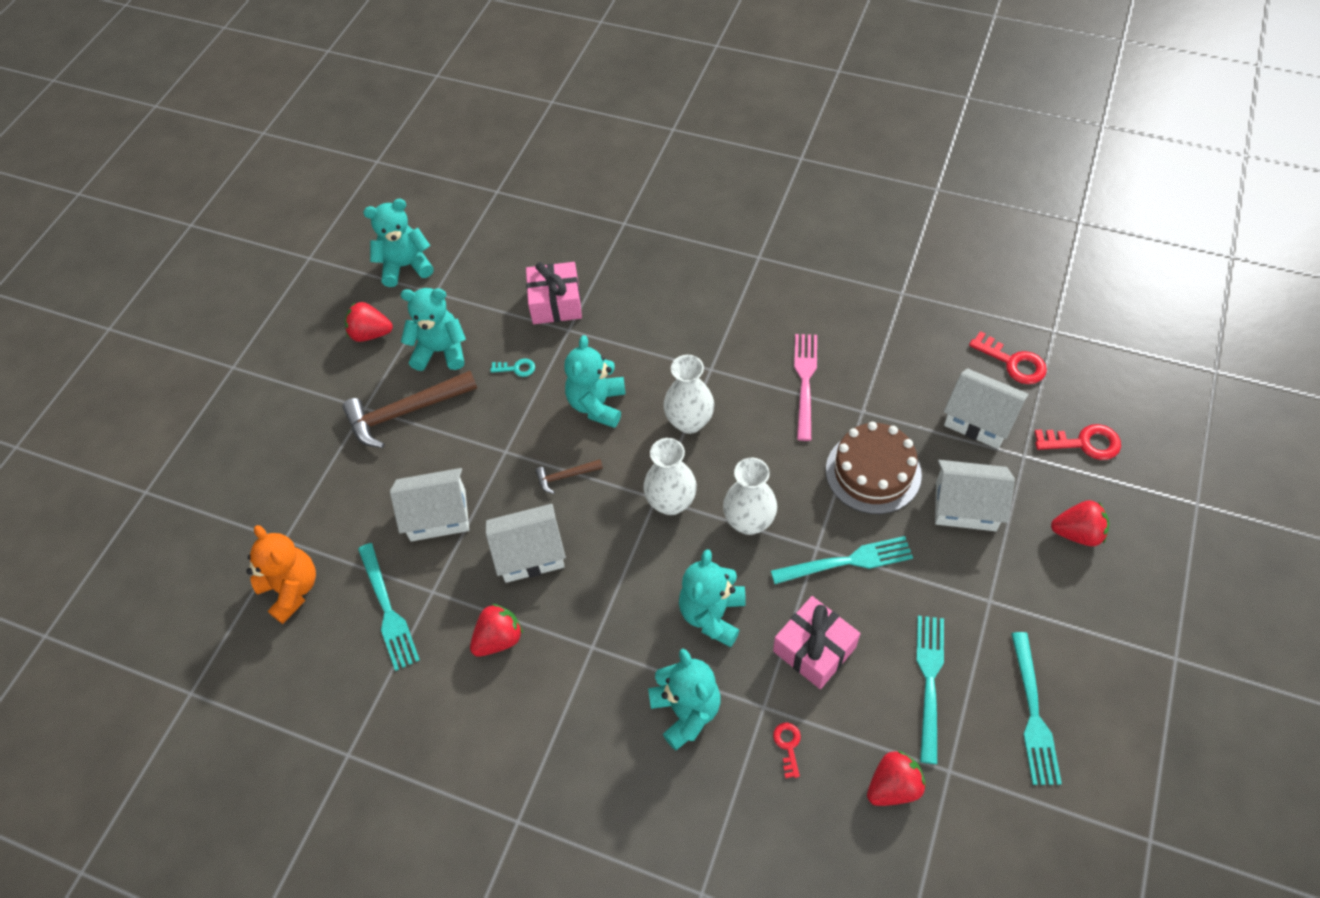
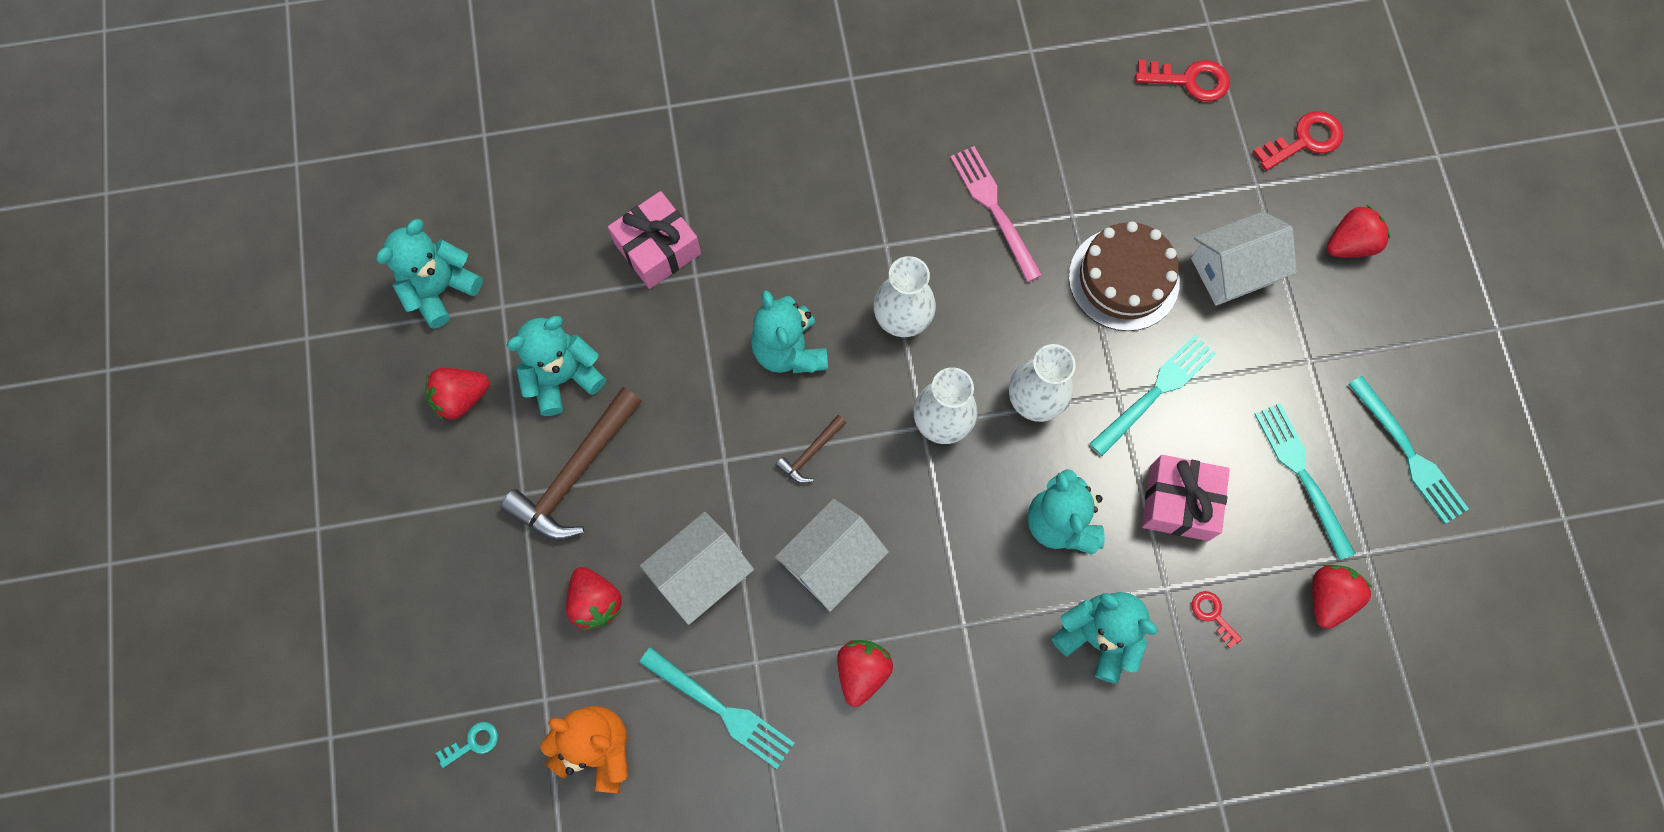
camera: 35 degrees left, 15 degrees up
(359, 497) = (595, 602): none -> red strawberry
(516, 368) = (668, 353): turquoise key -> turquoise key (473, 743)
(979, 420) = (1193, 165): white house -> none

